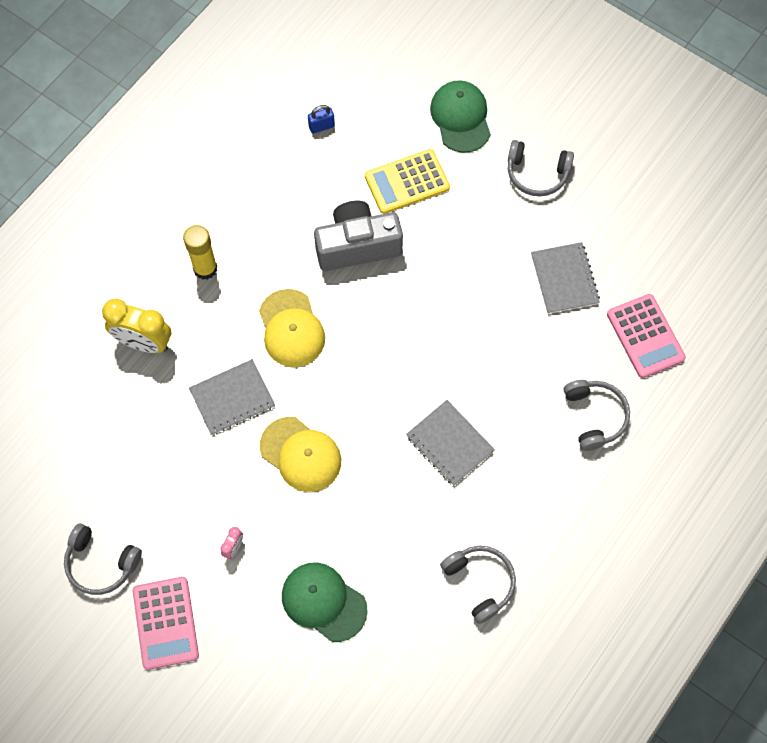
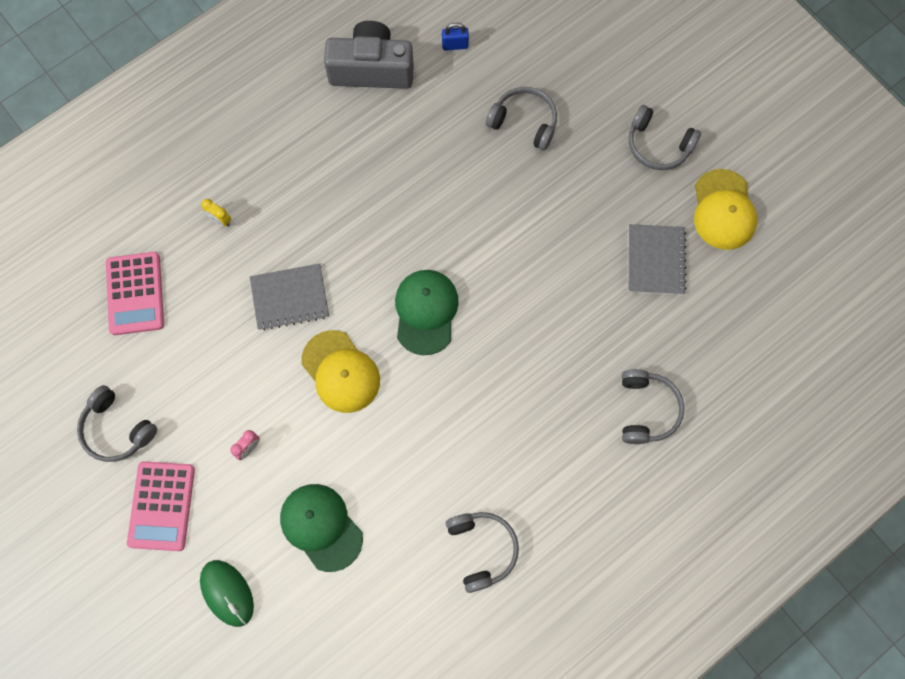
camera: 15 degrees right, 5 degrees up
(144, 342) = (220, 220): yellow clock -> yellow clock, size x0.44
(205, 268) = (300, 161): yellow glue stick -> none
(252, 687) = (227, 593): none -> green mouse
(291, 329) = (367, 242): yellow cap -> yellow cap (723, 210)
(357, 246) = (456, 175): grey camera -> grey camera (371, 69)
(407, 182) = (524, 122): yellow calculator -> grey headphones
(449, 443) = (491, 399): grey notebook -> none
(461, 117) = (597, 69): green cap -> green cap (426, 312)
(645, 336) = (722, 340): pink calculator -> pink calculator (135, 293)

